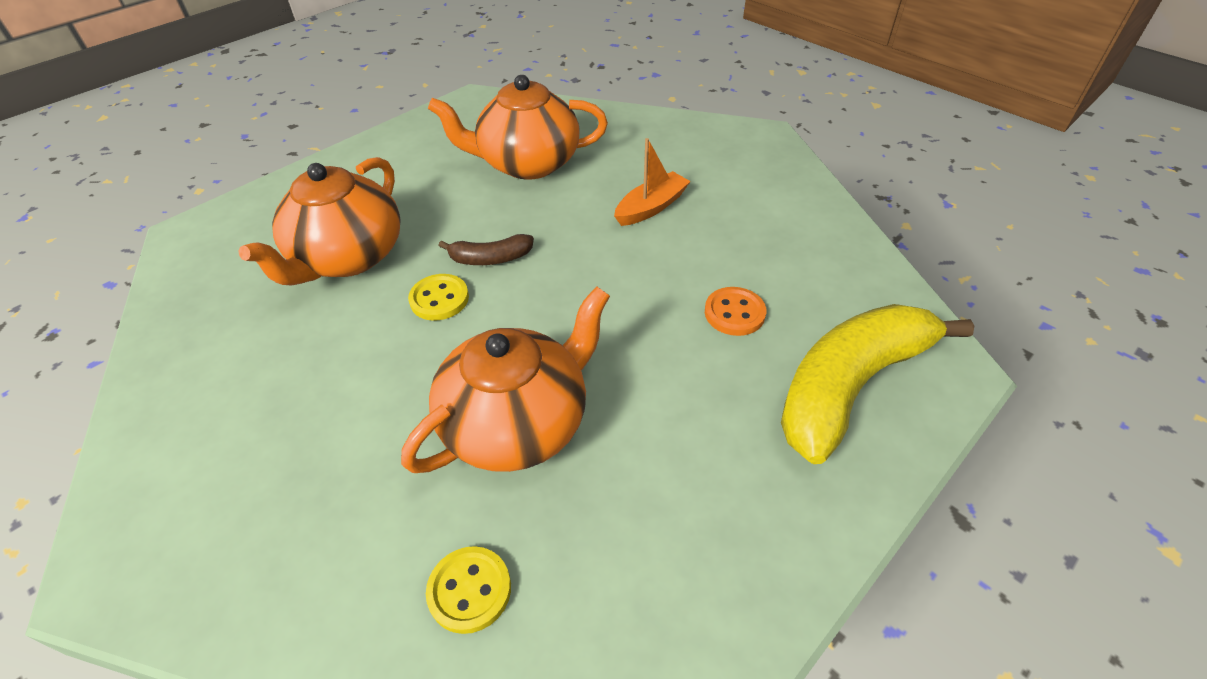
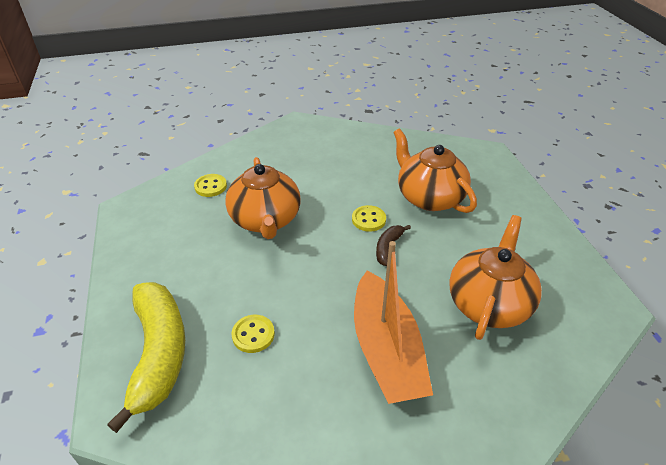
camera: 120 degrees right, 5 degrees down
(651, 207) = (386, 350): orange boat -> orange boat, size x1.95
(734, 313) = (253, 334): orange button -> yellow button

